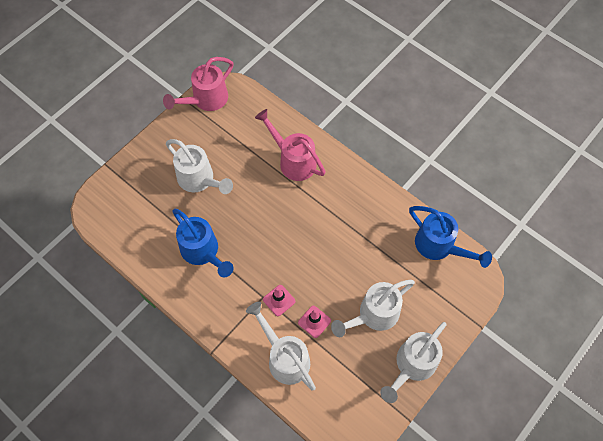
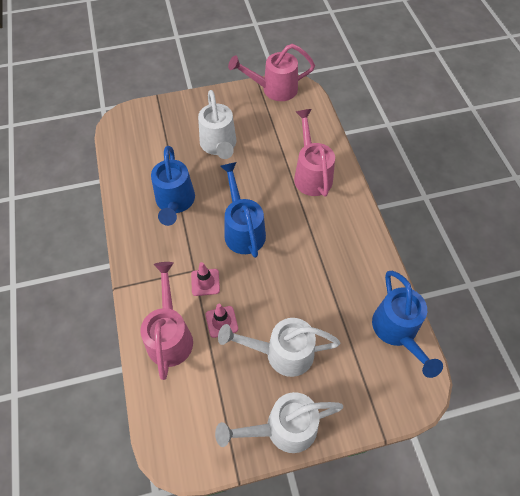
camera: 35 degrees right, 5 degrees down
(275, 240) = (243, 230): none -> blue watering can
(285, 358) = (170, 336): white watering can -> pink watering can

